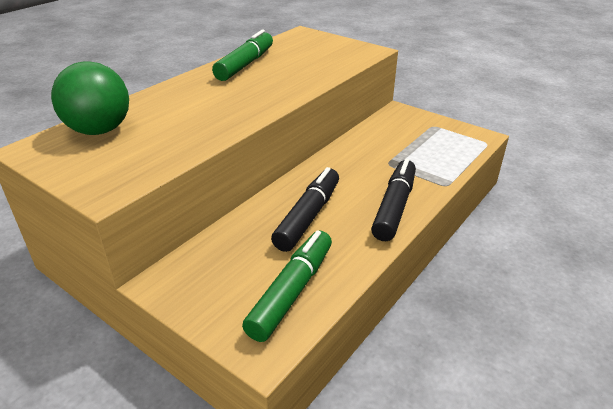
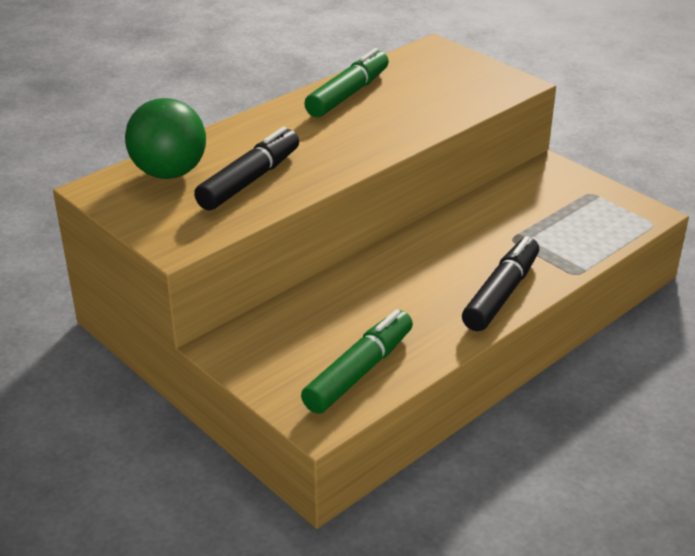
camera: 10 degrees right, 0 degrees up
(308, 216) = (395, 294): black marker -> black marker (250, 180)

